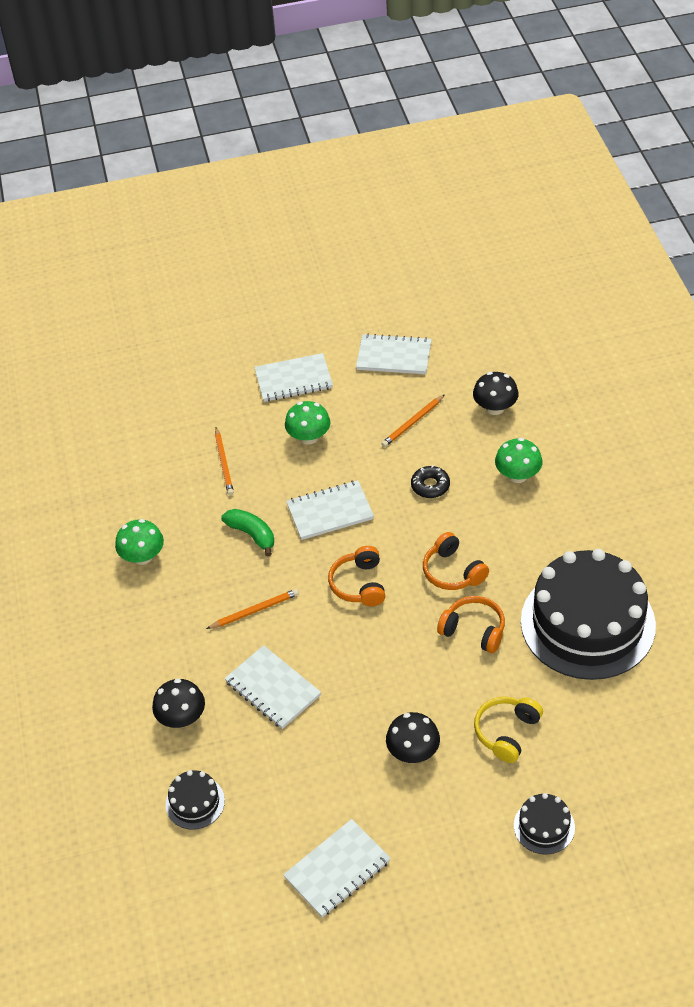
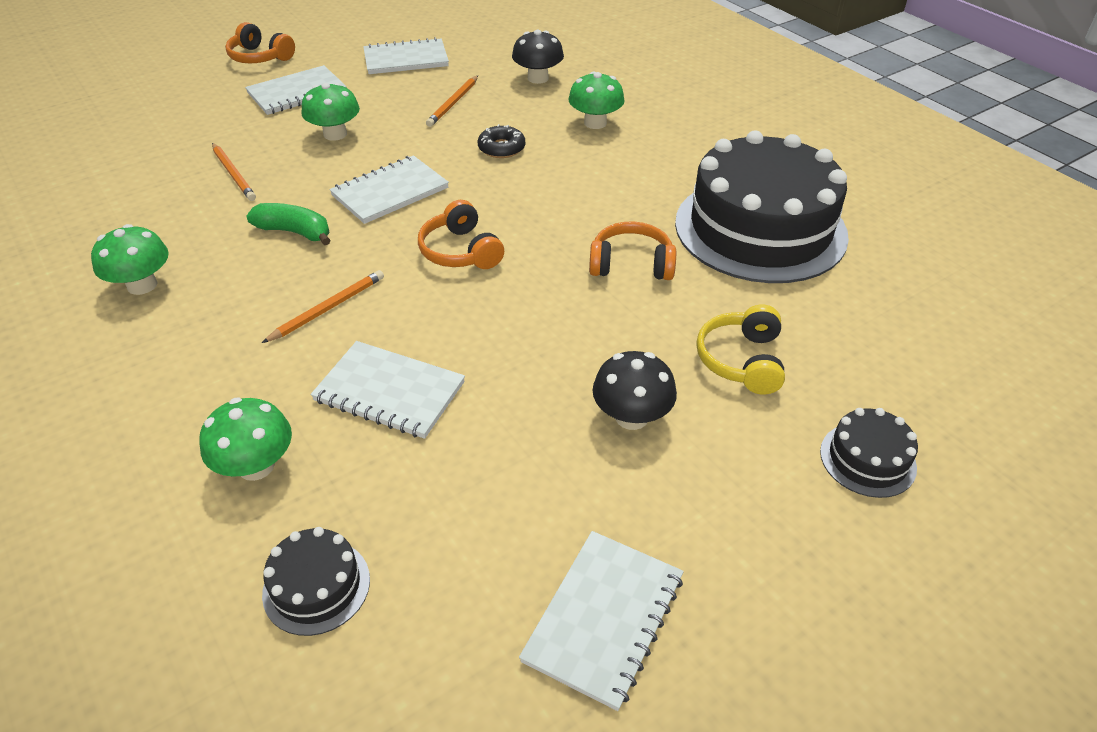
camera: 25 degrees left, 5 degrees down
(182, 718) = (256, 466): black mushroom -> green mushroom
(453, 571) = (571, 215): orange headphones -> orange headphones (260, 57)

